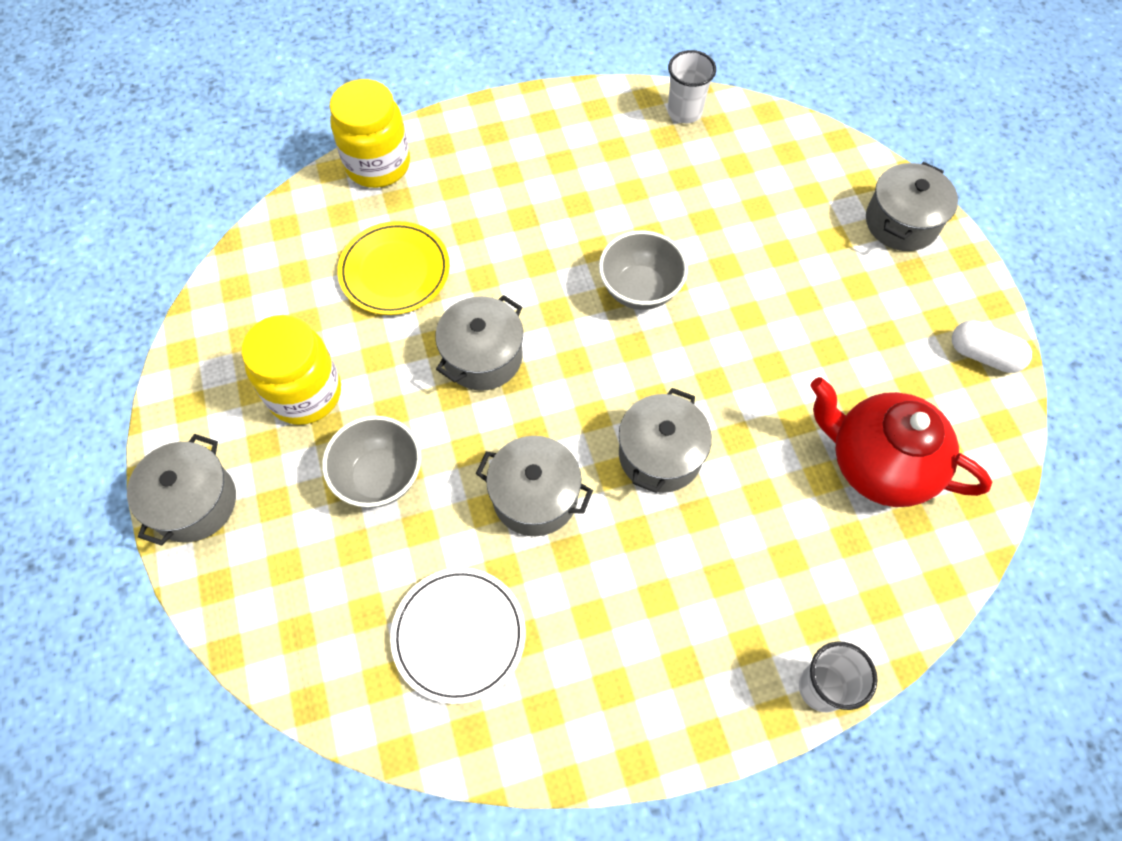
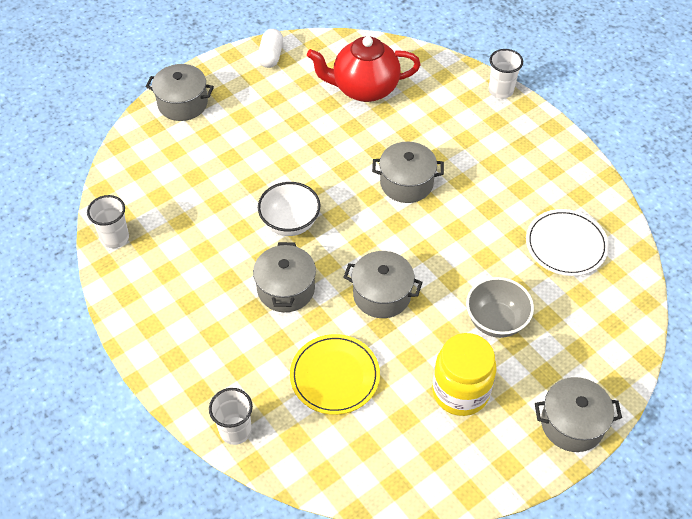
camera: 110 degrees left, 10 degrees down
(378, 164) = (235, 430): yellow jar -> white cup
(535, 496) = (465, 235): grey pot -> grey pot (286, 289)
(640, 289) = (290, 223): grey bowl -> white bowl
(878, 464) = (364, 89): red teapot -> red teapot turned 75 degrees clockwise

